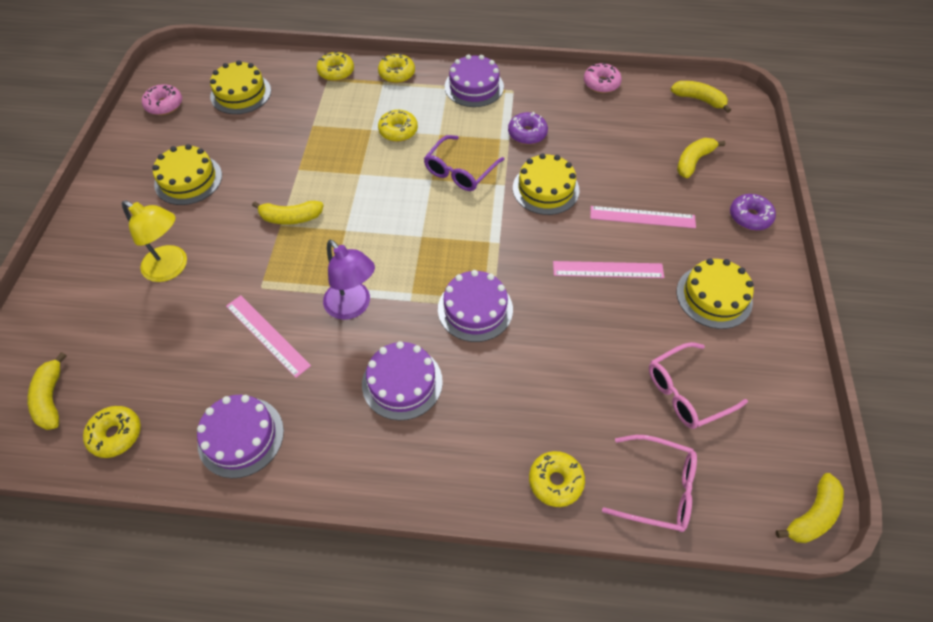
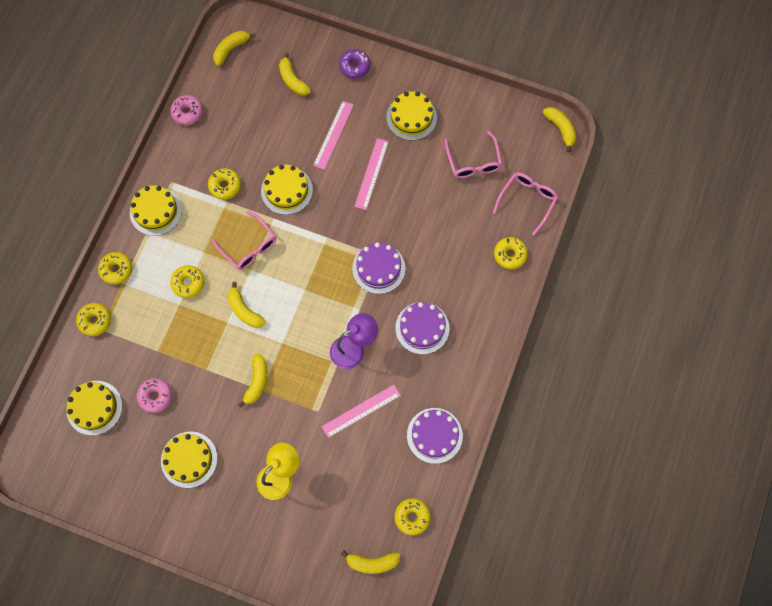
camera: 75 degrees left, 15 degrees up
(164, 105) = (86, 477): pink donut -> pink donut (155, 396)
(378, 186) = (244, 310): none -> yellow banana
(460, 171) = (249, 246): purple glasses -> pink glasses
(474, 86) = (156, 211): purple cake -> yellow cake
(527, 133) = (225, 186): purple donut -> yellow donut

